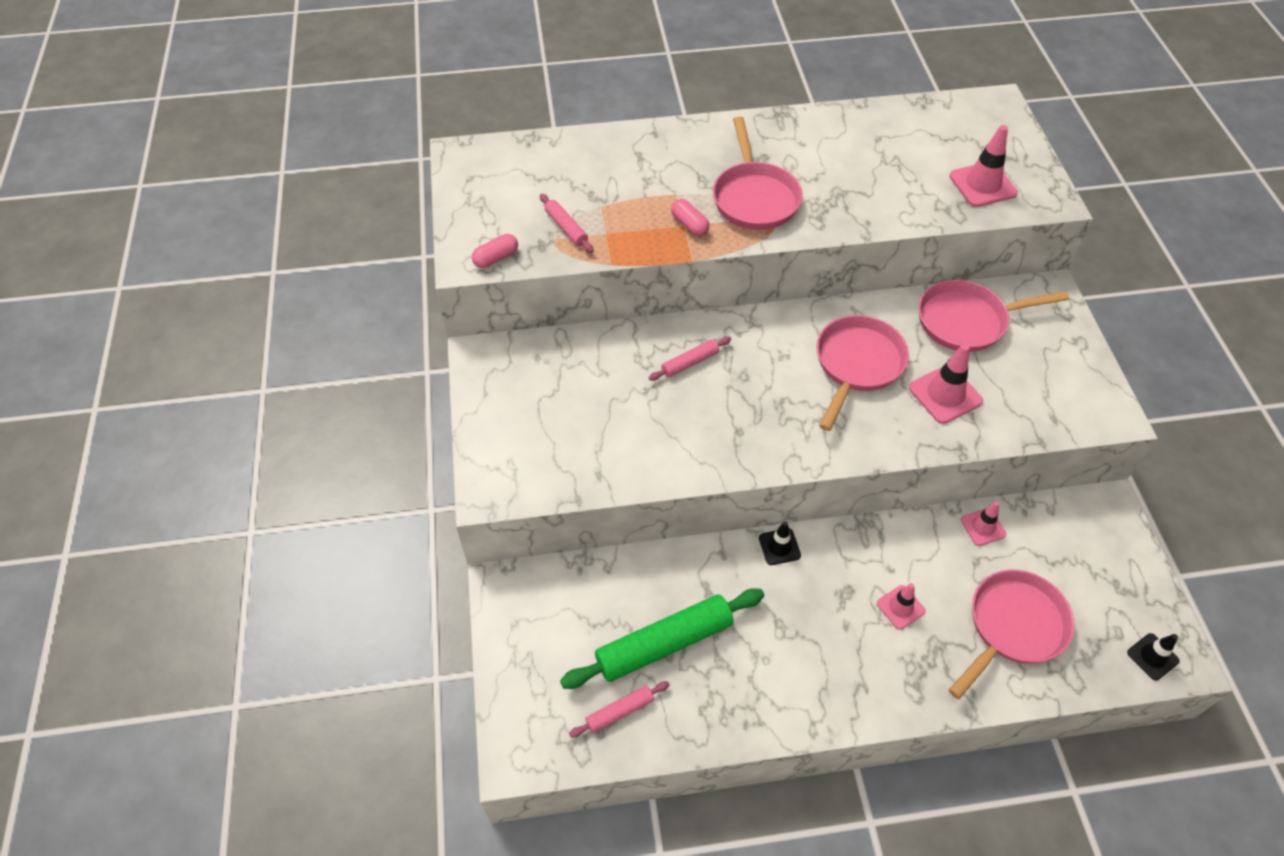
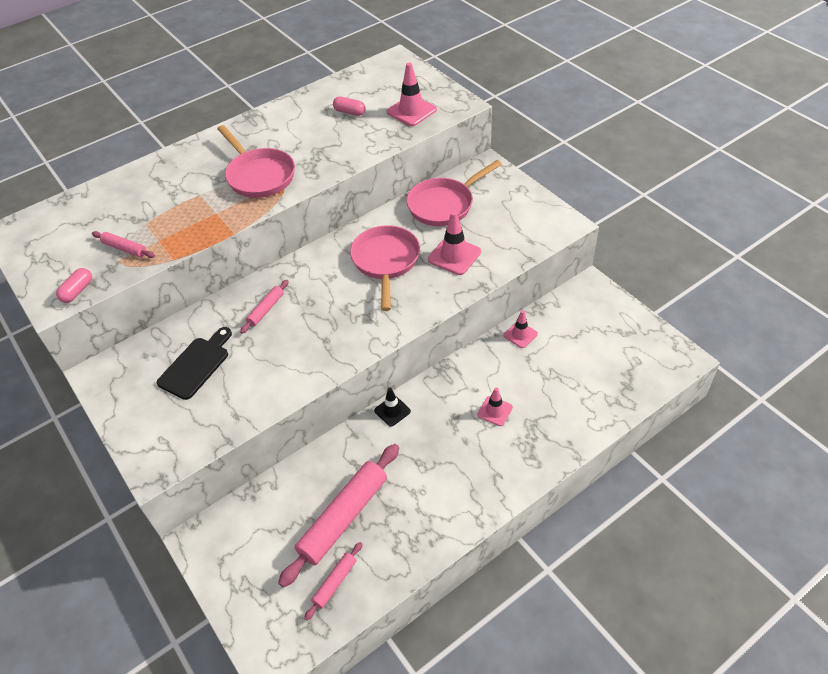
camera: 25 degrees left, 5 degrees down
(585, 394) = (196, 365): none -> black cutting board
(664, 644) = (344, 518): green rolling pin -> pink rolling pin
(689, 225) = (220, 211): pink capsule -> pink capsule (350, 112)
(1012, 627) = (572, 388): pink pan -> none
(1152, 656) = (664, 365): black traffic cone -> none

